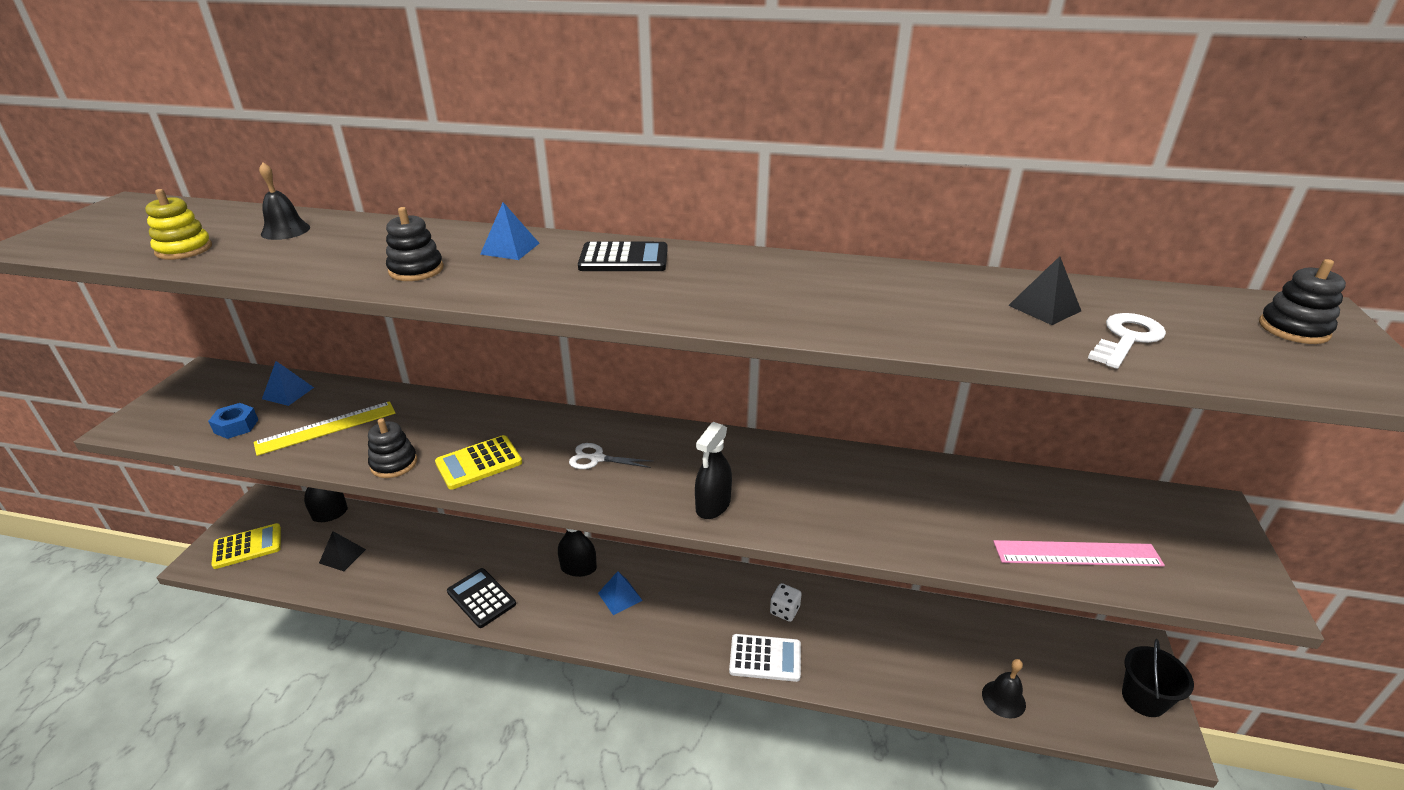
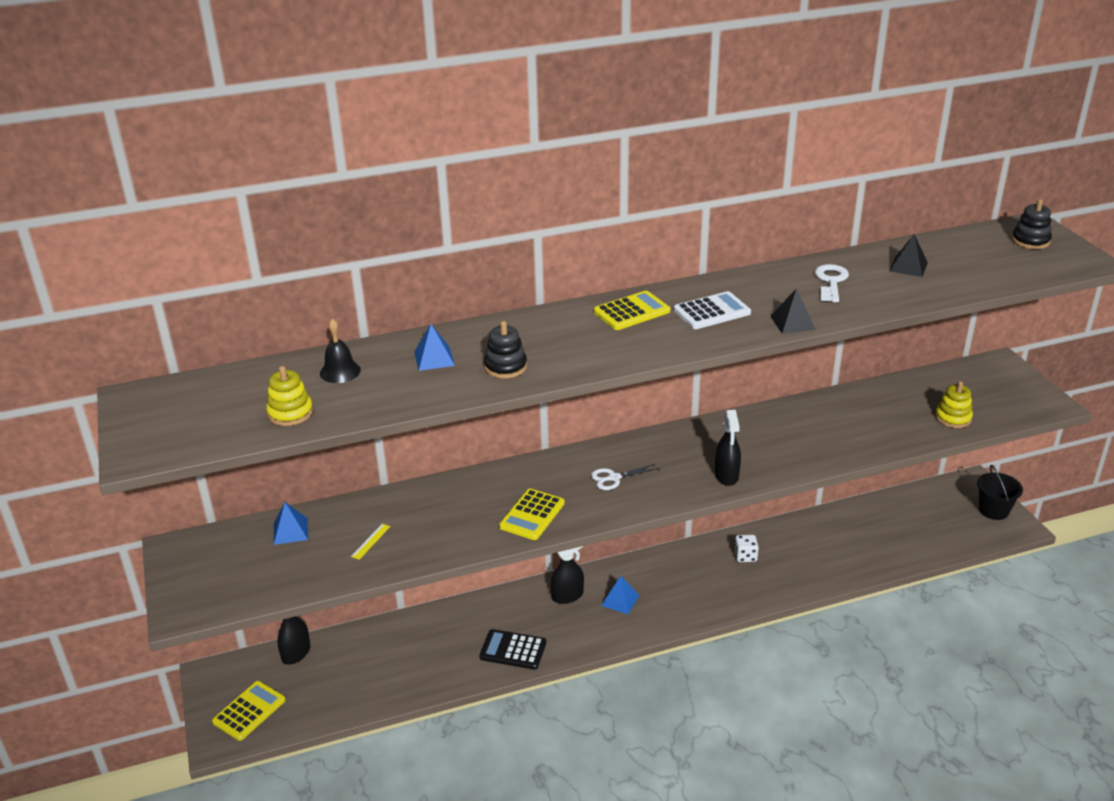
camera: 30 degrees left, 0 degrees up
(236, 426) = (287, 572): blue nut -> none
(326, 428) = (371, 541): yellow ruler -> yellow ruler, size x0.45
(342, 556) = (352, 677): black pyramid -> black pyramid (792, 322)
(394, 463) = (467, 542): black stacking toy -> none
(510, 248) = (542, 329): blue pyramid -> blue pyramid (434, 358)
(623, 259) = (632, 312): black calculator -> yellow calculator
(765, 658) = (759, 591): white calculator -> white calculator (712, 312)
(1003, 699) = (920, 546): black bell -> none
(1076, 553) = (953, 418): pink ruler -> yellow stacking toy
(1126, 339) = (963, 273): white key -> white key (831, 281)

